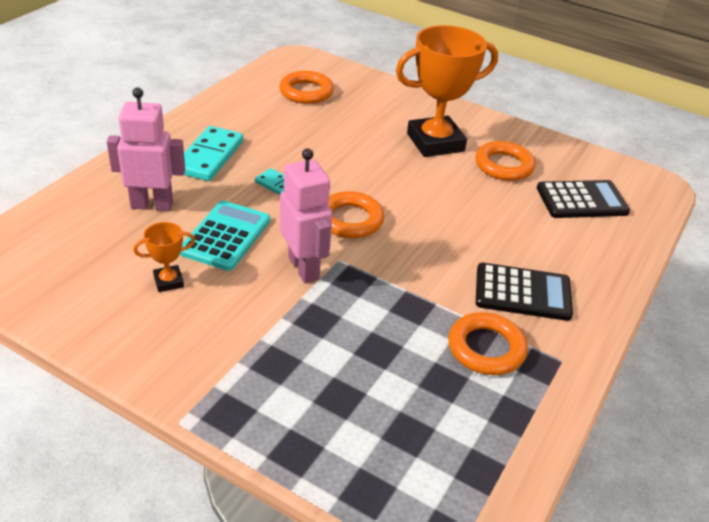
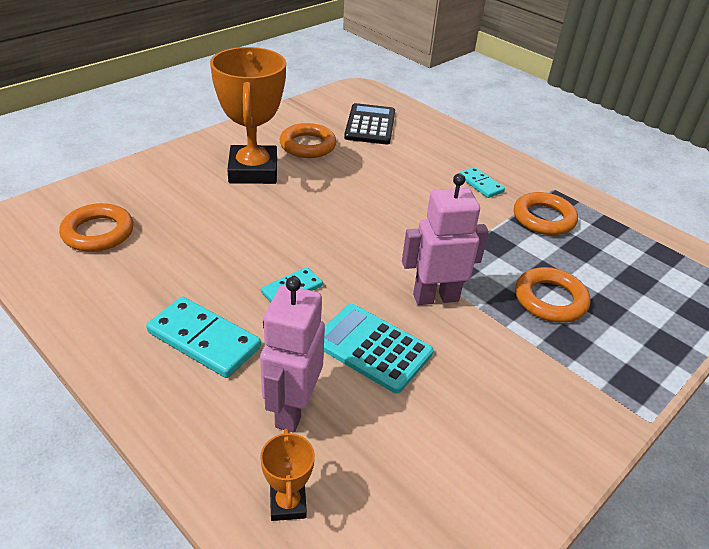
camera: 75 degrees left, 0 degrees up
(168, 281) = (445, 408): orange trophy -> orange trophy (288, 503)
(350, 220) = (365, 252): orange ring -> orange ring (550, 299)
(522, 293) = (480, 184): black calculator -> turquoise domino

